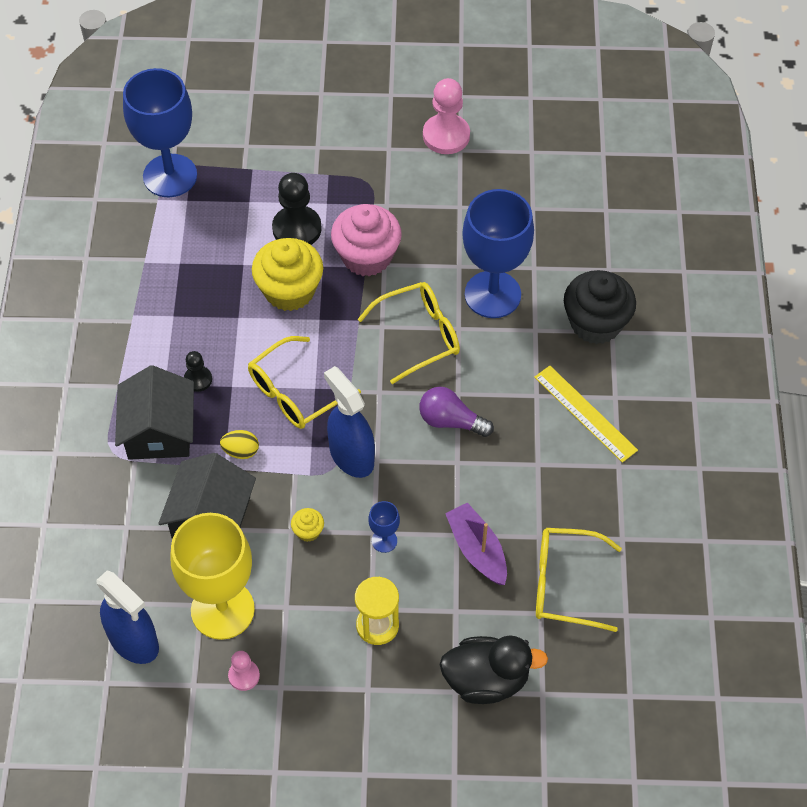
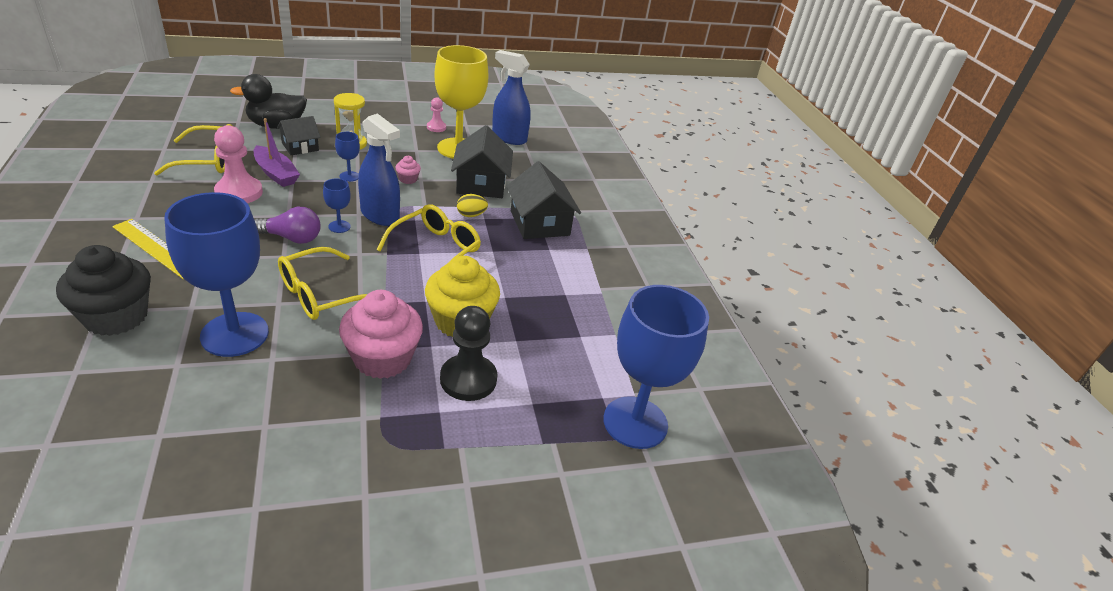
camera: 160 degrees right, 20 degrees down
(198, 379) = (523, 253): black pawn -> none
(308, 531) = (408, 179): yellow cupcake -> pink cupcake
(399, 438) = (339, 226): none -> blue goblet
(446, 136) = (275, 529): pink pawn -> pink pawn (239, 192)
(449, 618) = (300, 147): none -> black house

